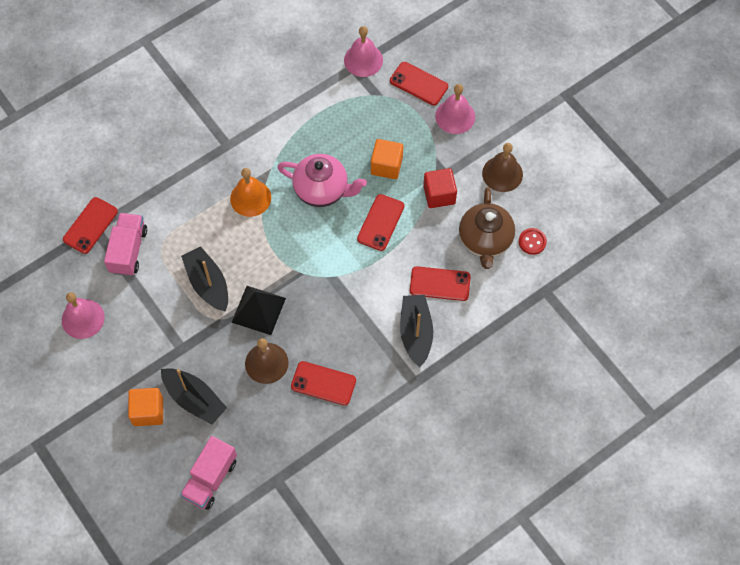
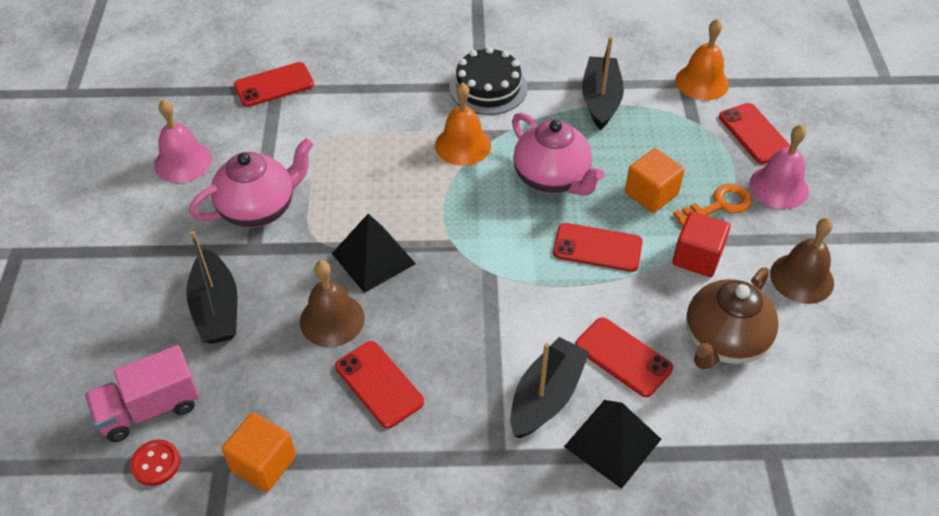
camera: 35 degrees right, 15 degrees down
(128, 250) = (289, 126): pink truck -> none
(148, 411) = (156, 290): orange cube -> orange cube (263, 463)
(162, 320) = (259, 209): none -> pink teapot
(208, 284) = (341, 201): black boat -> black boat (600, 100)
(233, 143) = (488, 87): none -> black cake
(363, 60) = (702, 82): pink bell -> orange bell
(380, 222) = (597, 248): red phone -> red phone turned 45 degrees clockwise
(429, 150) = (719, 205): none -> orange key
(466, 336) = (612, 442): none -> black pyramid
(532, 242) = (792, 379): red button -> red button (156, 463)

